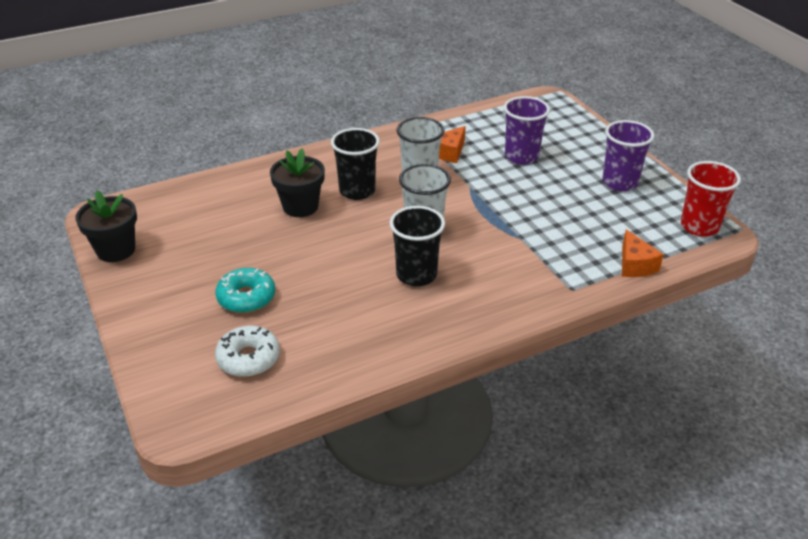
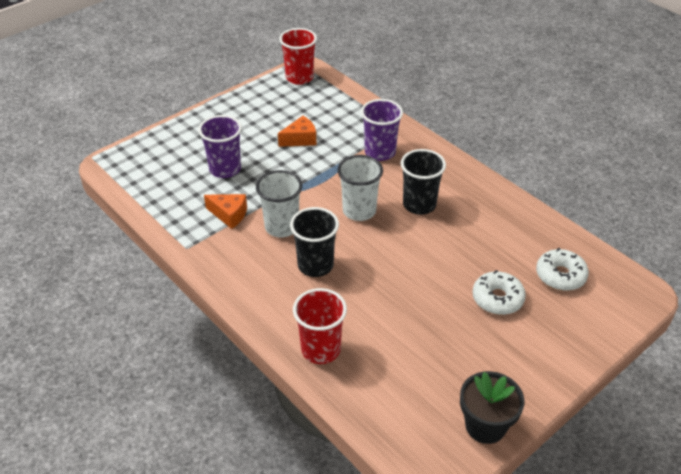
camera: 105 degrees left, 5 degrees up
(246, 297) = (497, 298): turquoise donut -> white donut
(256, 179) = (320, 349): none -> red cup
(300, 206) = (356, 300): black flower pot -> none
(619, 182) = (252, 114): purple cup -> purple cup (380, 152)
(635, 265) = (357, 103): orange cheese -> orange cheese (300, 139)

